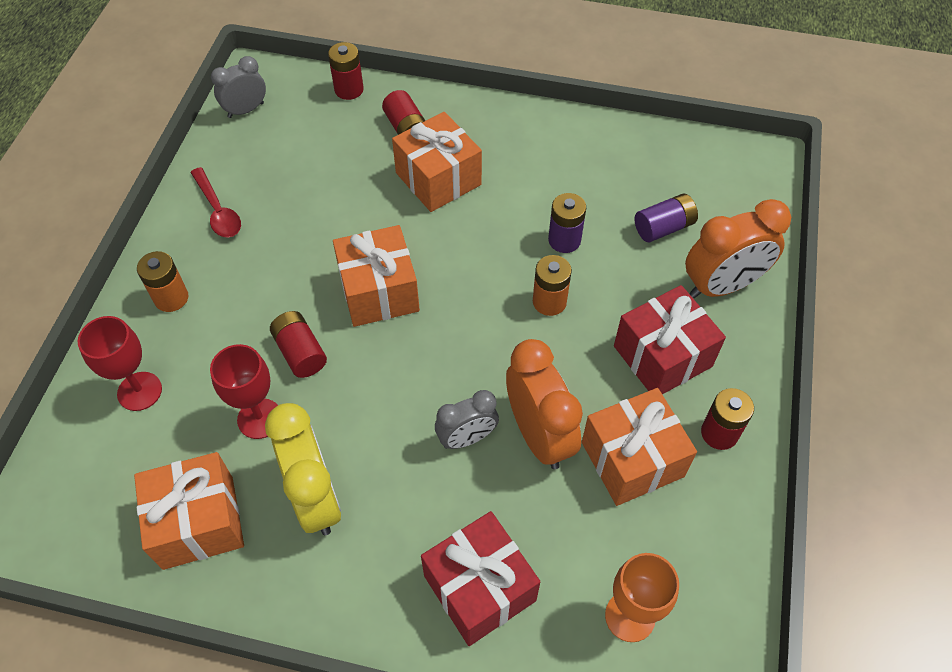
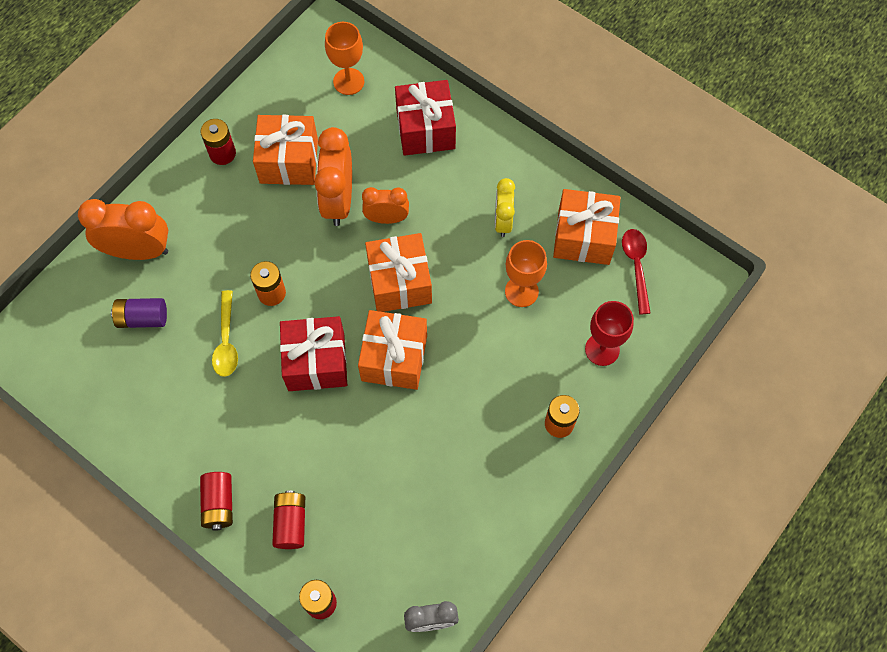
camera: 155 degrees left, 10 degrees up
(218, 210) = (495, 500): red spoon -> red spoon (636, 266)
(259, 418) = (521, 291): red goblet -> orange goblet
(300, 352) = (474, 331): red battery -> red battery (219, 504)
(315, 498) = (503, 221): yellow clock -> yellow clock, size x0.61
(438, 179) = (292, 450): orange gift -> orange gift (399, 282)
(467, 438) = (386, 218): grey clock -> orange clock
(564, 240) = (226, 341): purple battery -> yellow spoon
(662, 356) = (220, 218): red gift -> red gift (316, 362)

